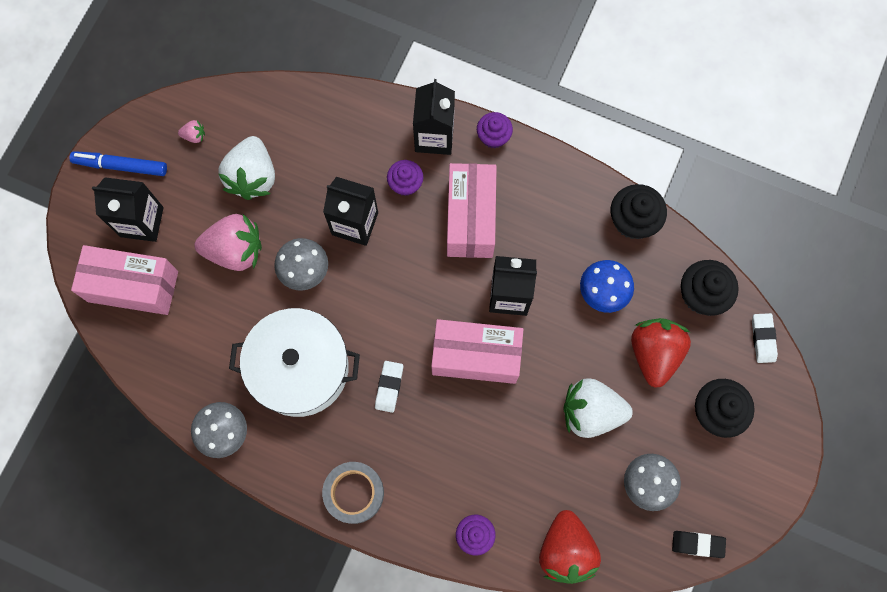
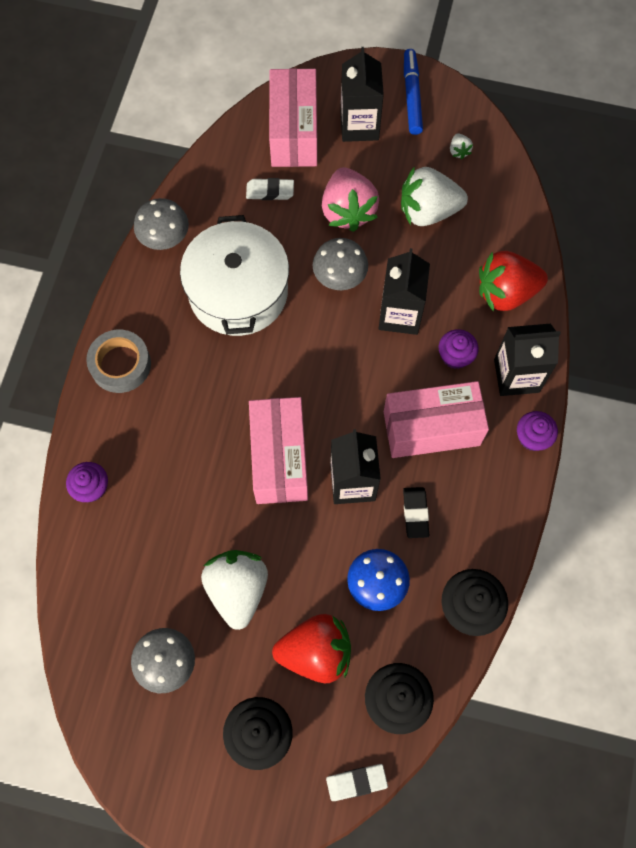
camera: 80 degrees right, 5 degrees down
(194, 136) = (459, 151): pink strawberry -> white strawberry
(389, 387) = (232, 378): white eraser -> white eraser (270, 191)
(565, 550) = (85, 583): red strawberry -> red strawberry (506, 292)
(697, 544) = (106, 729): black eraser -> black eraser (415, 513)

